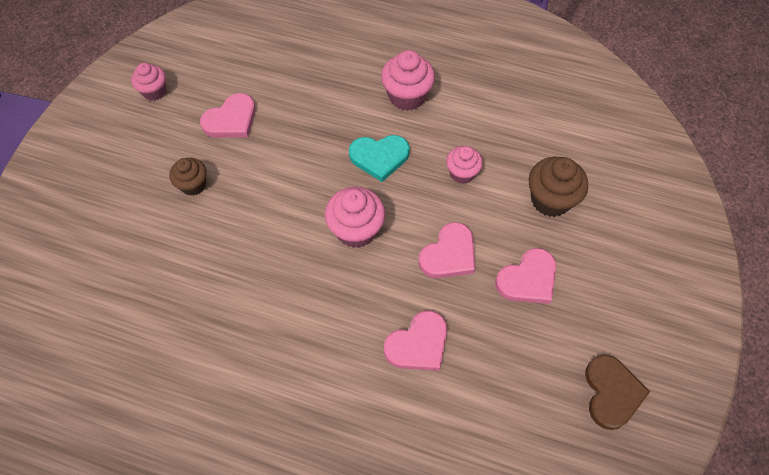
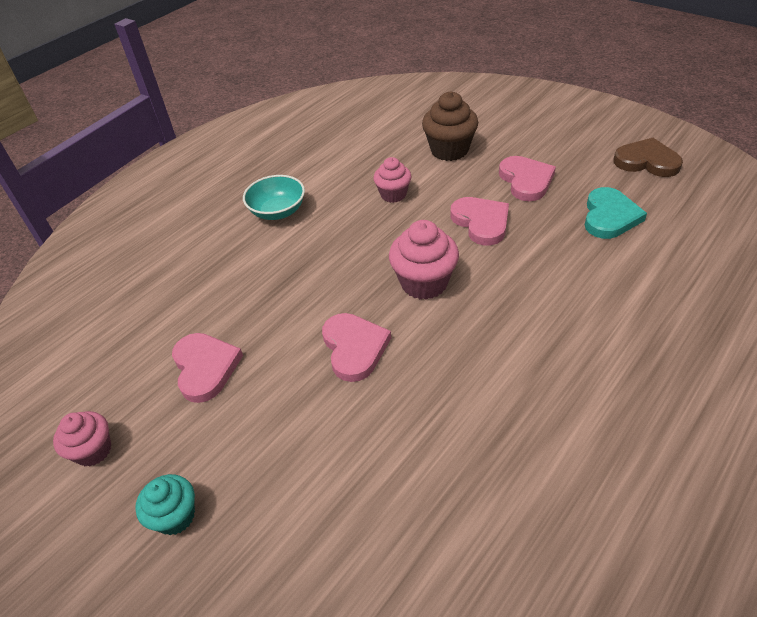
camera: 65 degrees left, 15 degrees down
(119, 154) = (175, 516): none -> turquoise cupcake
(193, 185) = (282, 428): brown cupcake -> none
(379, 157) = (341, 247): turquoise heart -> turquoise heart (609, 216)
(407, 96) = (278, 211): pink cupcake -> turquoise bowl
(418, 344) = (575, 264): pink heart -> pink heart (354, 348)

